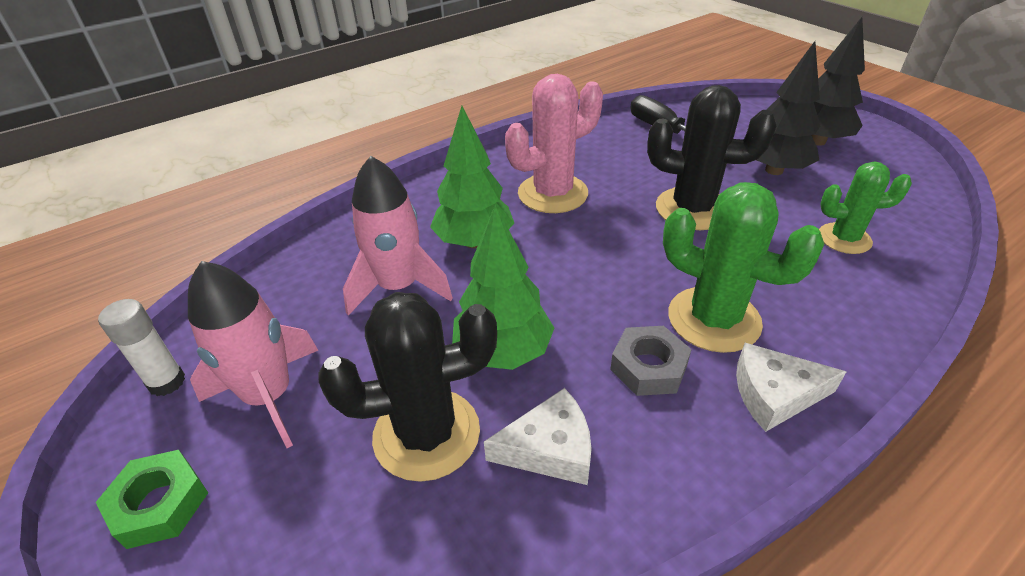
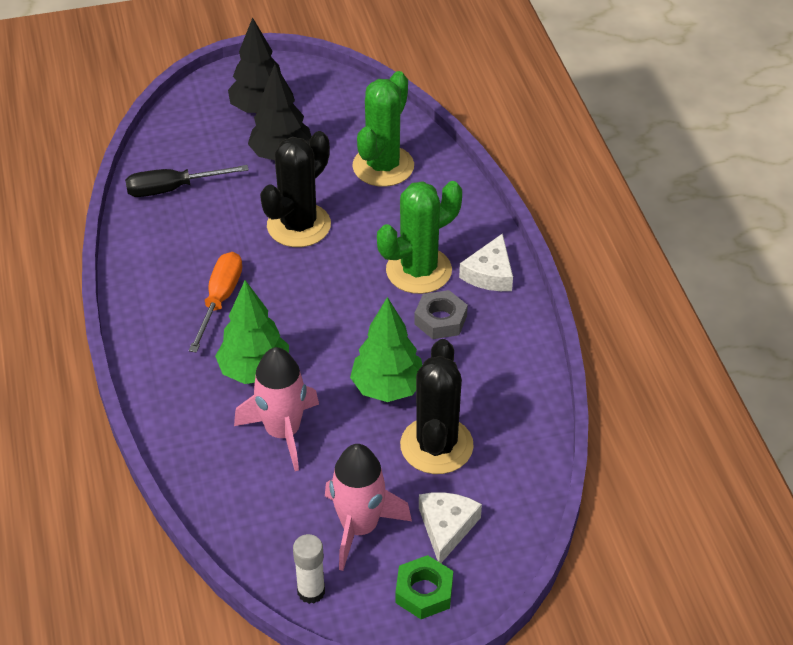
camera: 70 degrees left, 5 degrees up
(549, 448) = (476, 389): white cheese -> white cheese (446, 527)
(552, 193) = (220, 300): pink cactus -> orange screwdriver
(844, 239) = (383, 166): green cactus -> green cactus, size x1.58

